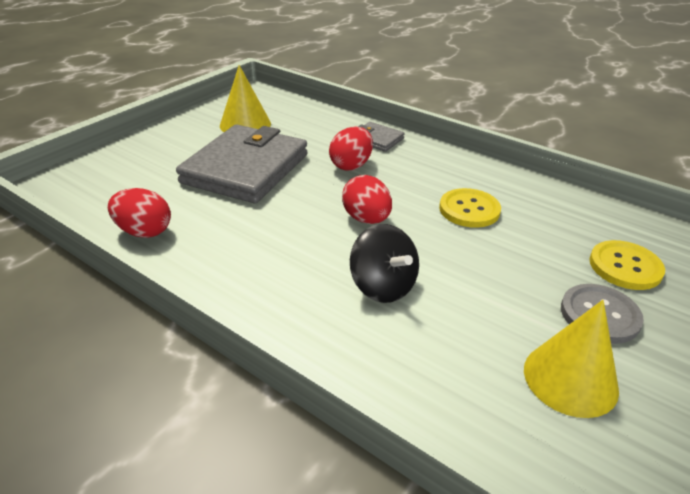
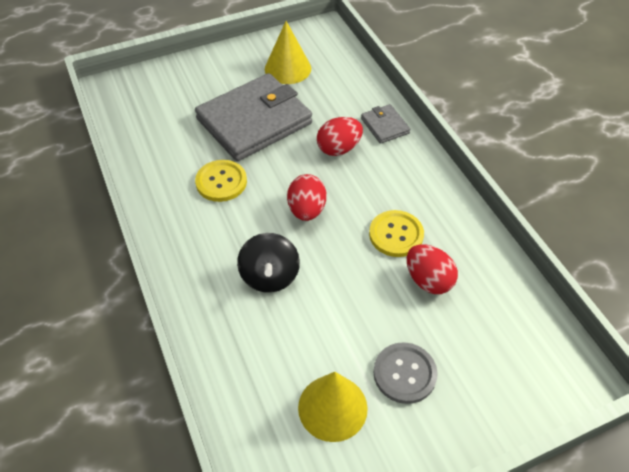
camera: 30 degrees right, 15 degrees up
(144, 231) = (147, 158): red egg -> red egg (428, 280)
(625, 267) = (471, 345): yellow button -> yellow button (221, 182)

